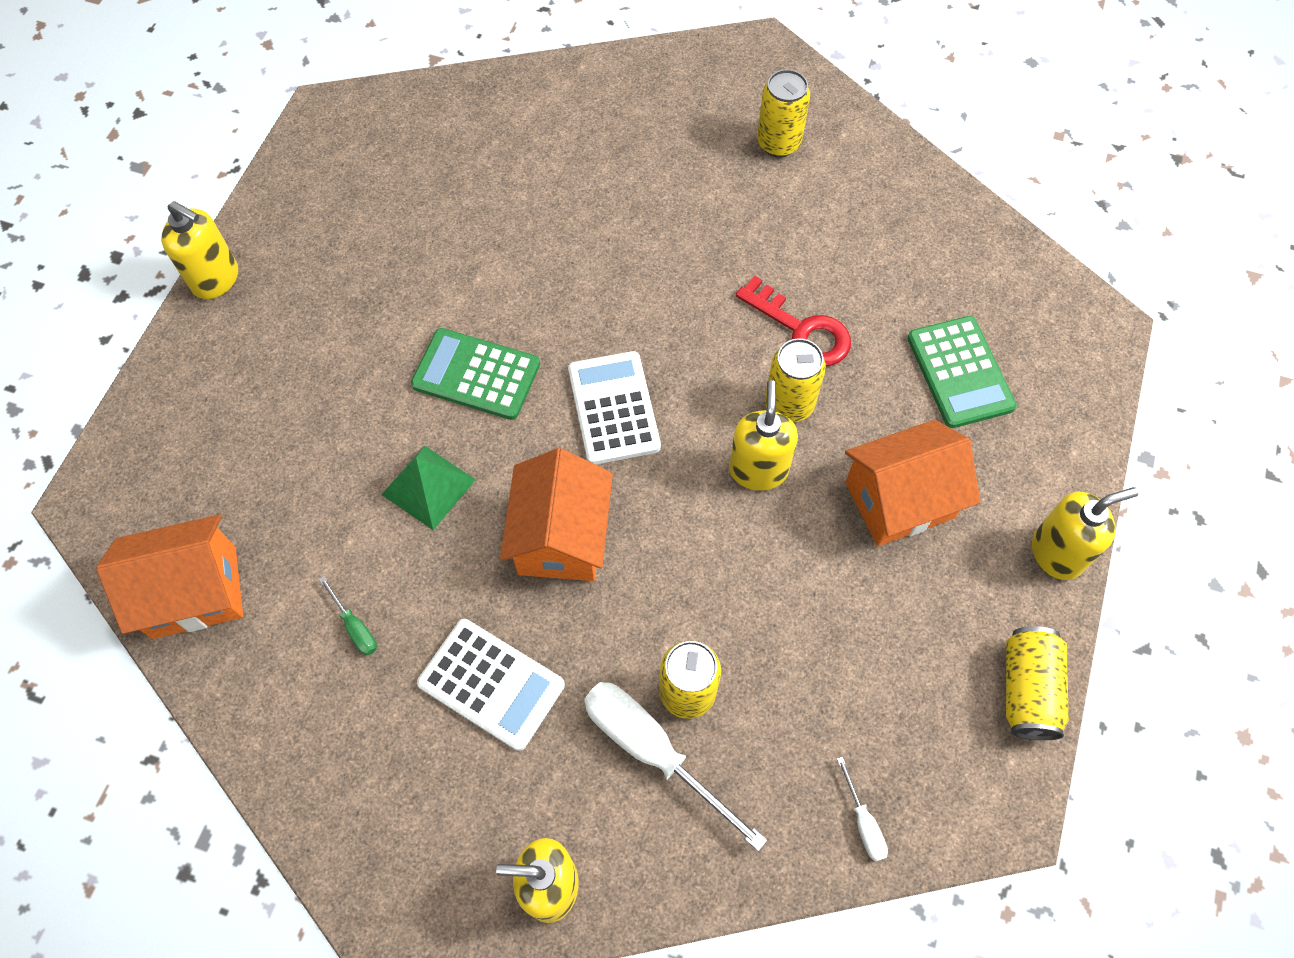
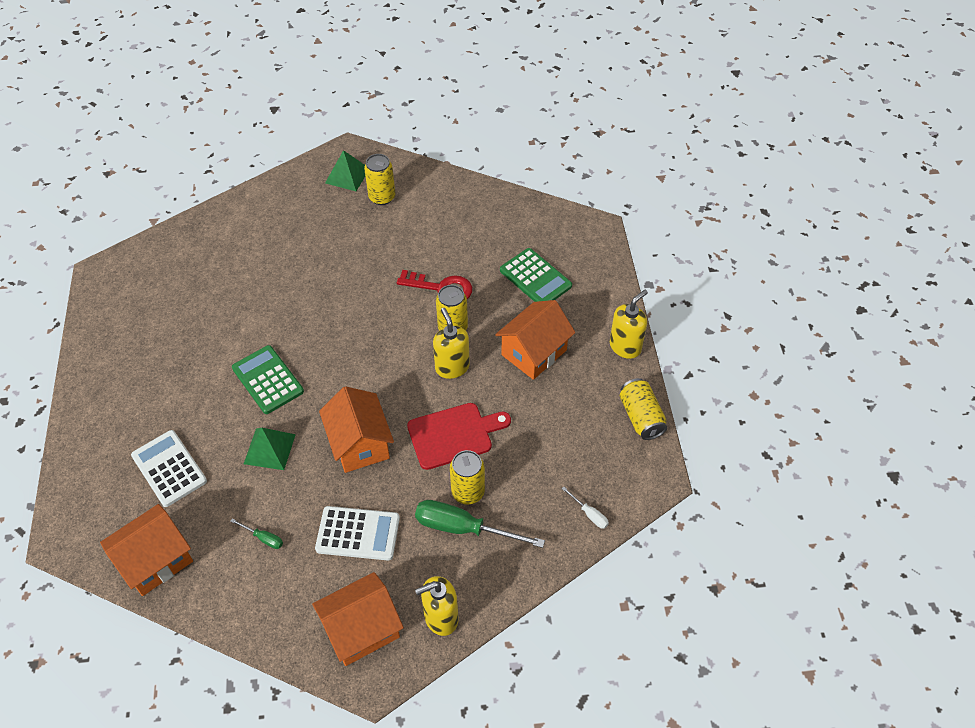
camera: 25 degrees left, 10 degrees down
(216, 279) = (78, 389): yellow soap dispenser -> none
(425, 845) = (361, 629): none -> orange house
(476, 375) = (267, 380): green calculator -> green calculator turned 60 degrees clockwise
(613, 408) = (356, 367): white calculator -> white calculator (169, 468)
(652, 751) = (463, 528): white screwdriver -> green screwdriver
(709, 585) = (454, 435): none -> red cutting board
(742, 88) = (347, 175): none -> green pyramid

